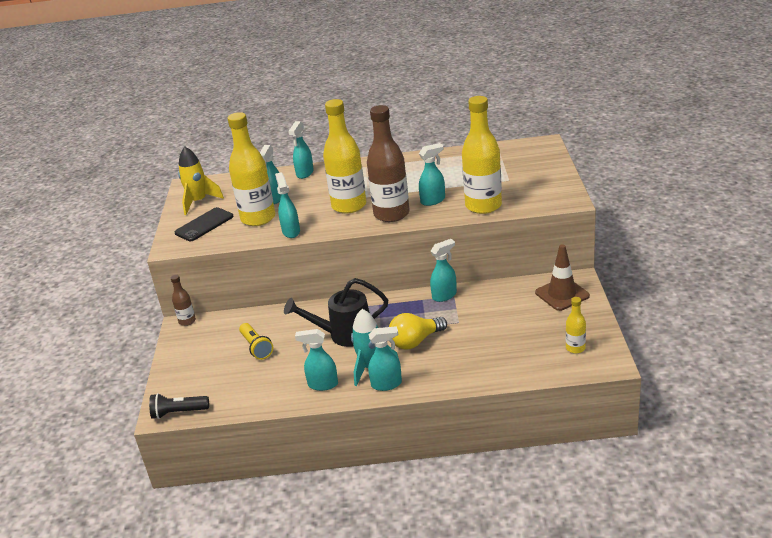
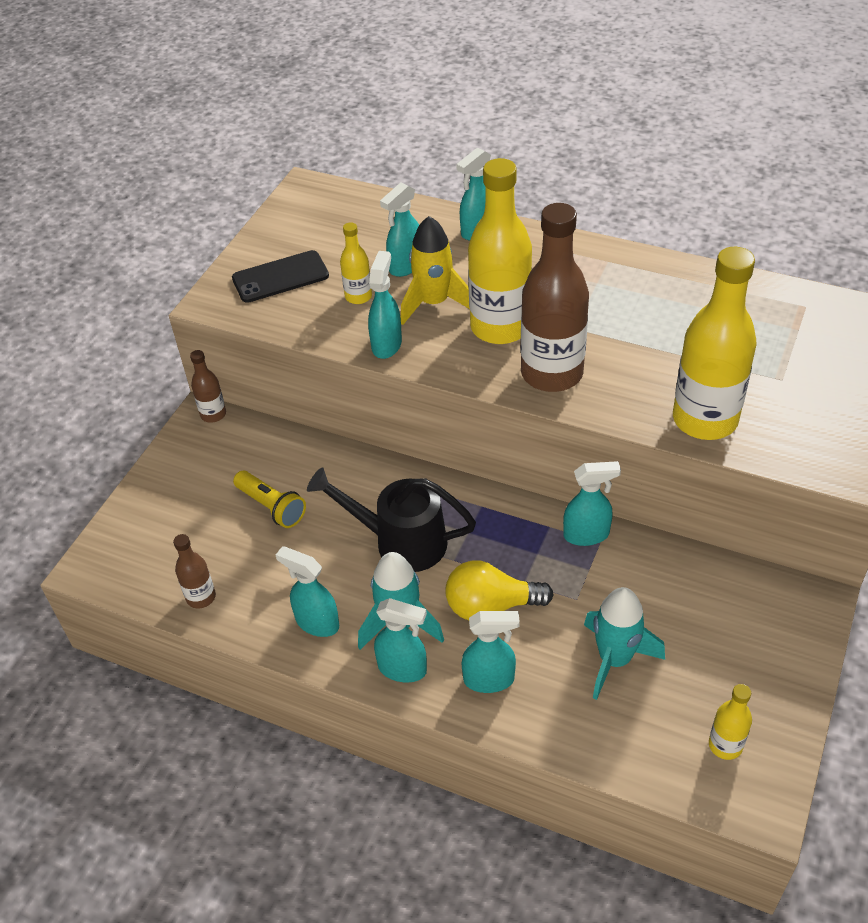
camera: 25 degrees right, 15 degrees up
(178, 412) = (111, 576): black flashlight -> none
(198, 202) = (300, 228): yellow rocket -> yellow rocket (434, 303)
(244, 400) = (201, 597): none -> brown bottle
(256, 347) = (271, 507): yellow flashlight -> yellow flashlight turned 45 degrees counterclockwise
(258, 218) = (358, 296): yellow bottle -> yellow bottle, size x0.48
(433, 200) = (632, 372): turquoise spray bottle -> turquoise spray bottle (489, 679)
(496, 337) = (614, 659): none -> turquoise rocket
(562, 294) = (771, 621): brown traffic cone -> none

